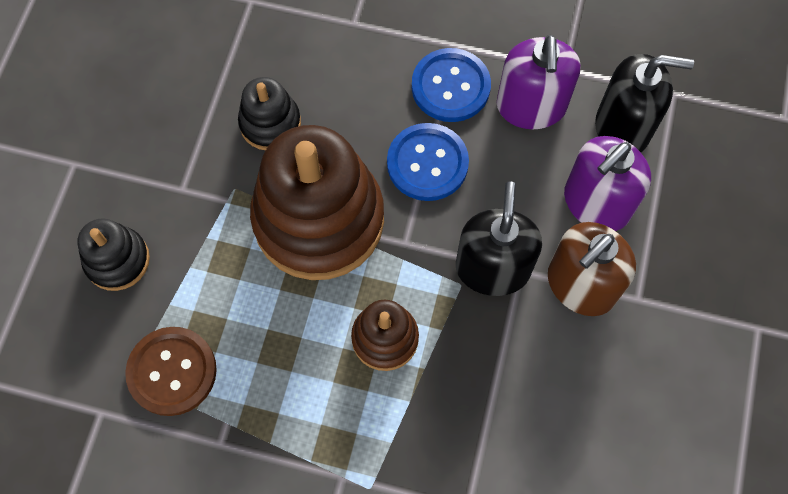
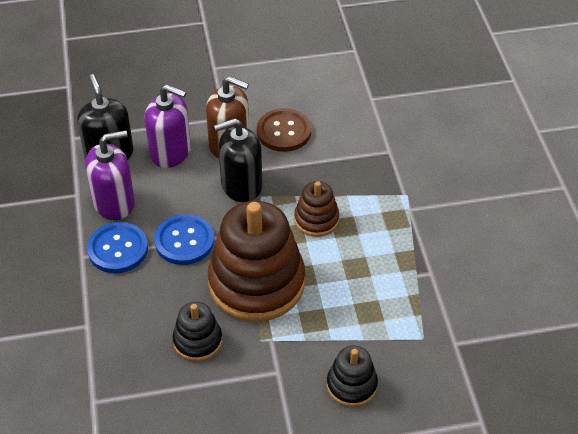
camera: 115 degrees left, 20 degrees down
(172, 372) = (405, 317): brown button -> brown button (284, 132)

